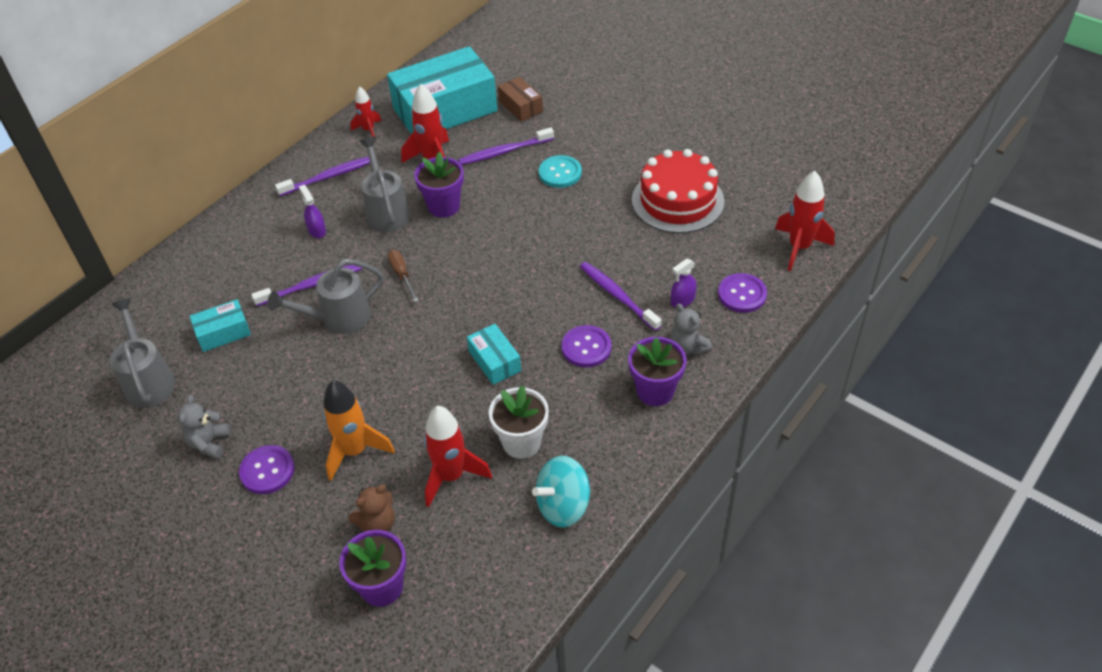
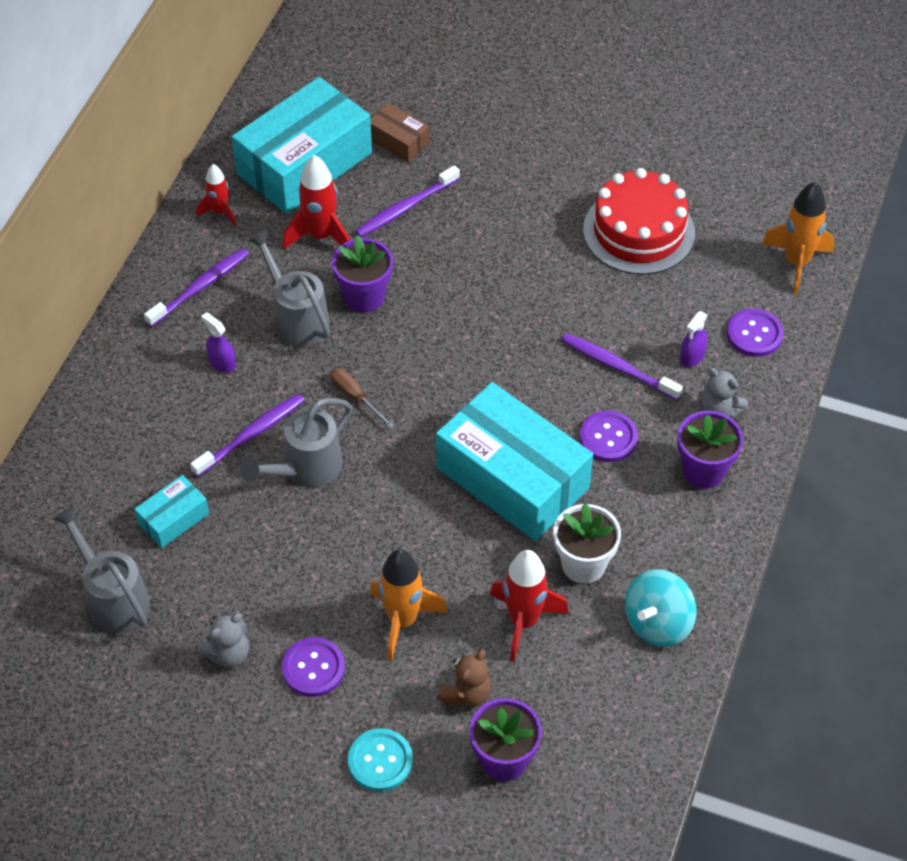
camera: 20 degrees left, 5 degrees up
(209, 443) = (228, 654): grey teddy bear -> grey teddy bear turned 120 degrees counterclockwise
(494, 361) = (512, 478): turquoise box -> turquoise box, size x2.20
(560, 173) = (486, 223): turquoise button -> turquoise button (380, 761)
(799, 247) = (796, 262): red rocket -> orange rocket

